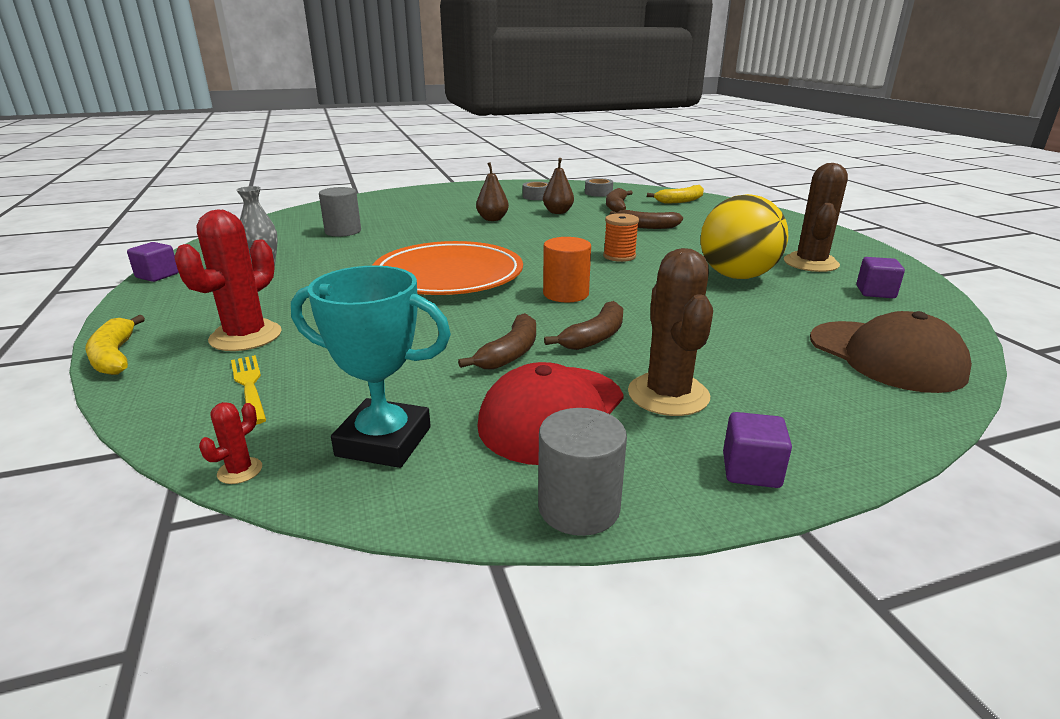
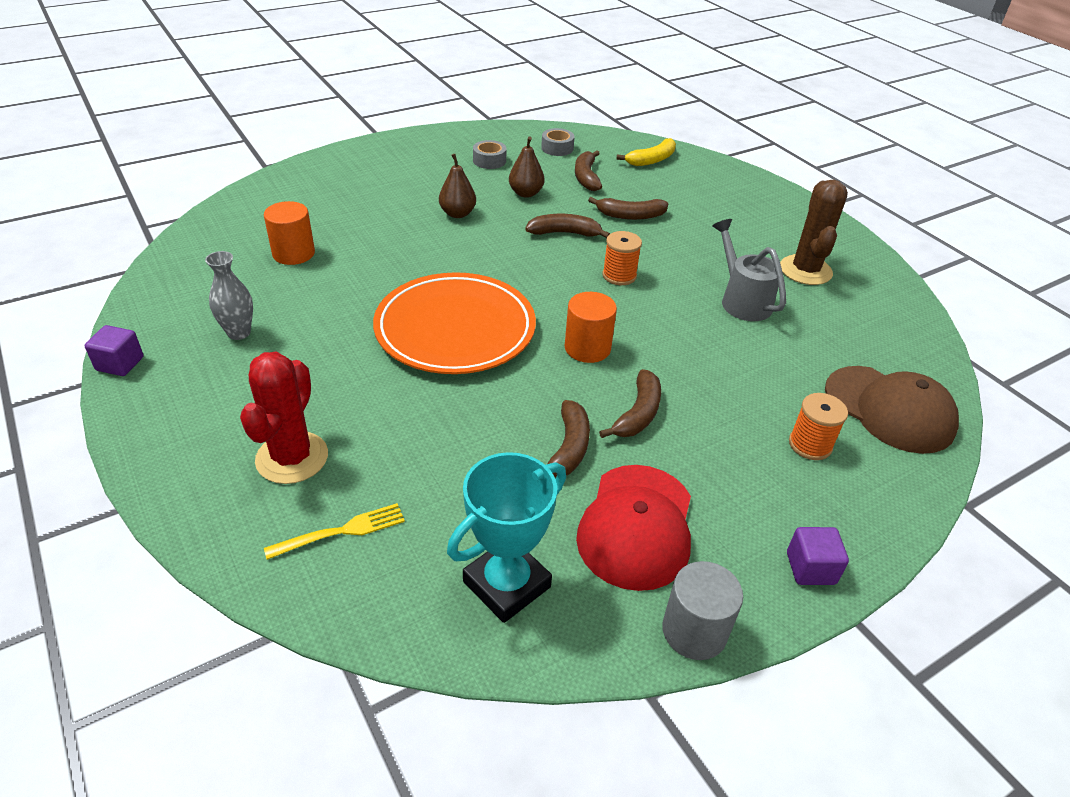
camera: 15 degrees left, 15 degrees up
(115, 356) = (170, 508): yellow banana -> none
(240, 471) = (399, 641): red cactus -> none
(249, 386) = (341, 531): yellow fork -> yellow fork turned 105 degrees clockwise
(343, 231) = (293, 253): grey cylinder -> orange cylinder
(384, 441) = (506, 584): turquoise trophy -> turquoise trophy turned 45 degrees counterclockwise
(581, 232) = (565, 233): none -> brown banana
(668, 395) = (725, 487): brown cactus -> none
(737, 276) = (742, 300): yellow ball -> grey watering can
(781, 373) = (810, 444): none -> orange spool
(875, 292) = (869, 314): purple cube -> none

